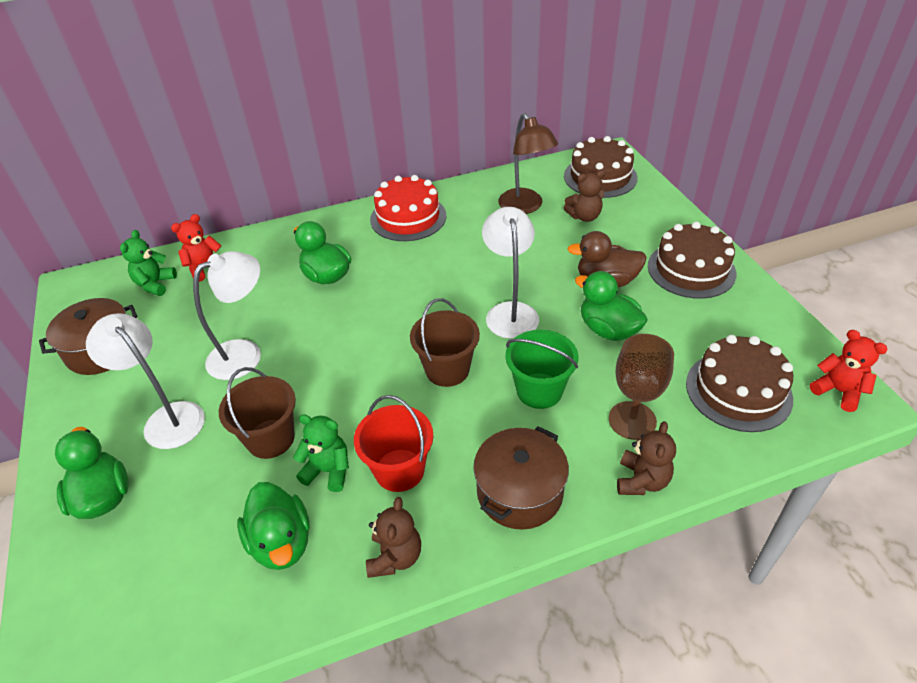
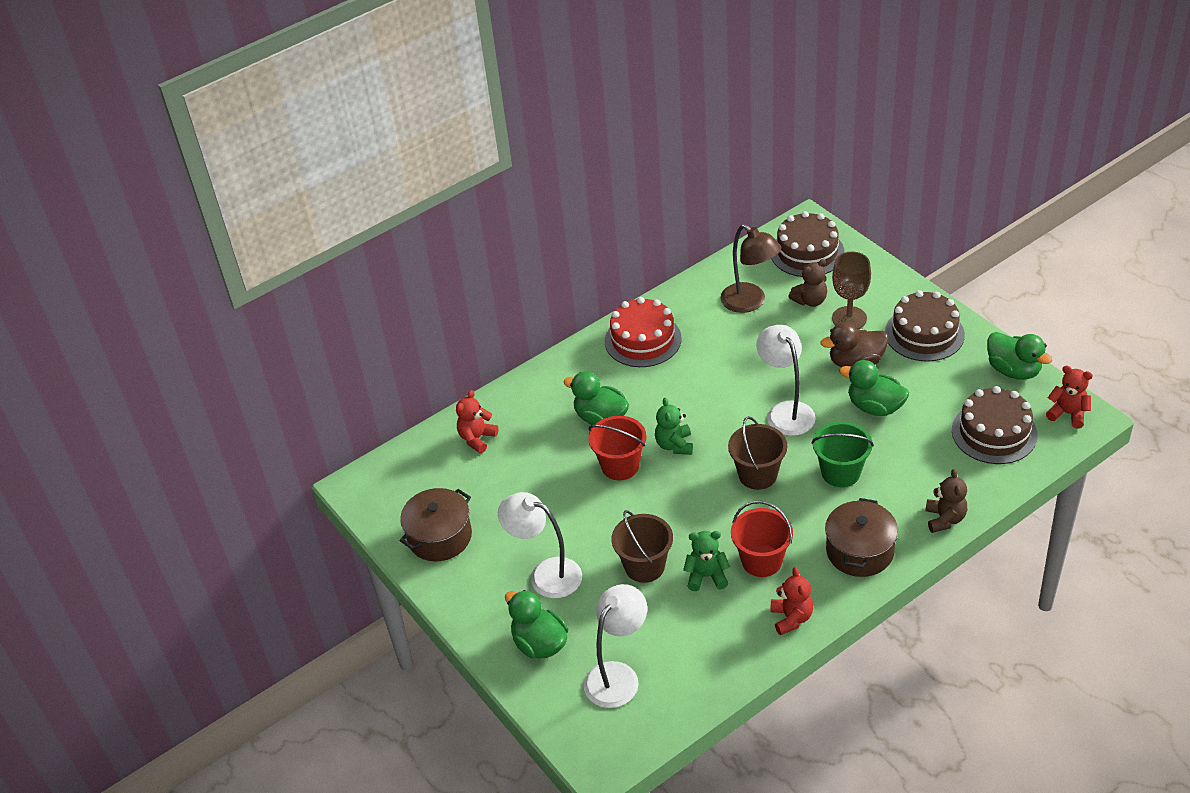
camera: 15 degrees left, 0 degrees up
(155, 284) = (440, 466): green teddy bear -> green teddy bear (674, 445)
(245, 354) = (574, 506): white lamp -> white lamp (618, 675)
(281, 542) = (702, 633): green duck -> green duck (1013, 370)
(315, 325) = (620, 466): none -> red bucket
(395, 557) = (791, 618): brown teddy bear -> red teddy bear
(632, 420) = (922, 477): brown goblet -> brown goblet (849, 318)

